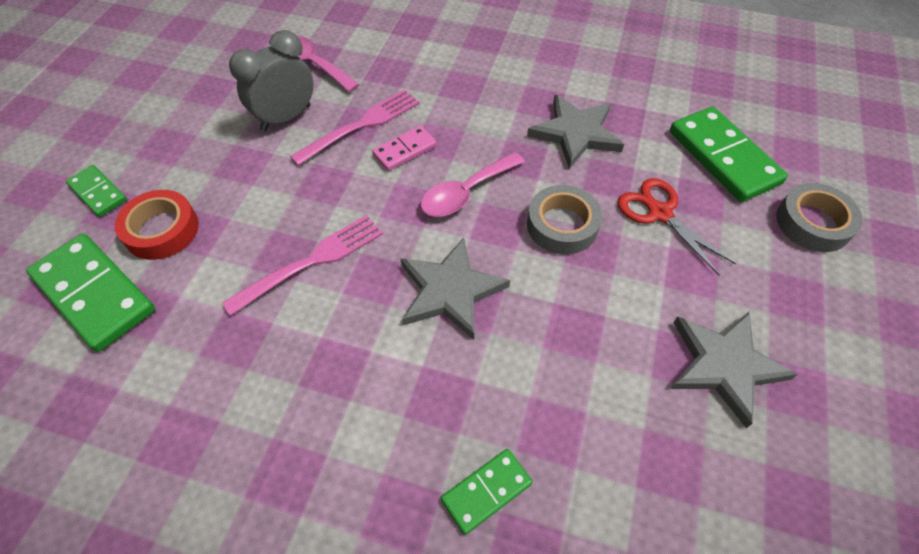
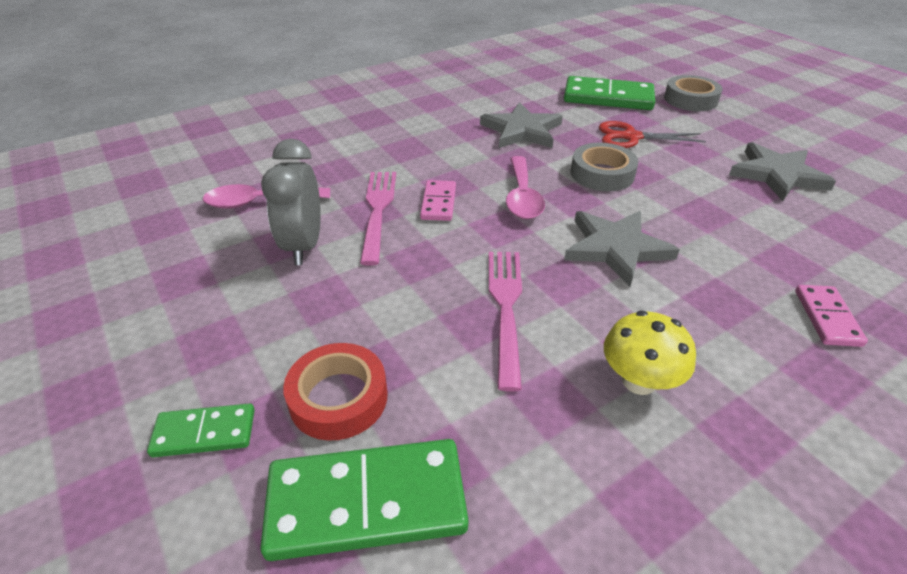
camera: 50 degrees left, 15 degrees down
(292, 381) = (639, 381): none -> yellow mushroom
(486, 491) = (827, 318): green domino -> pink domino

